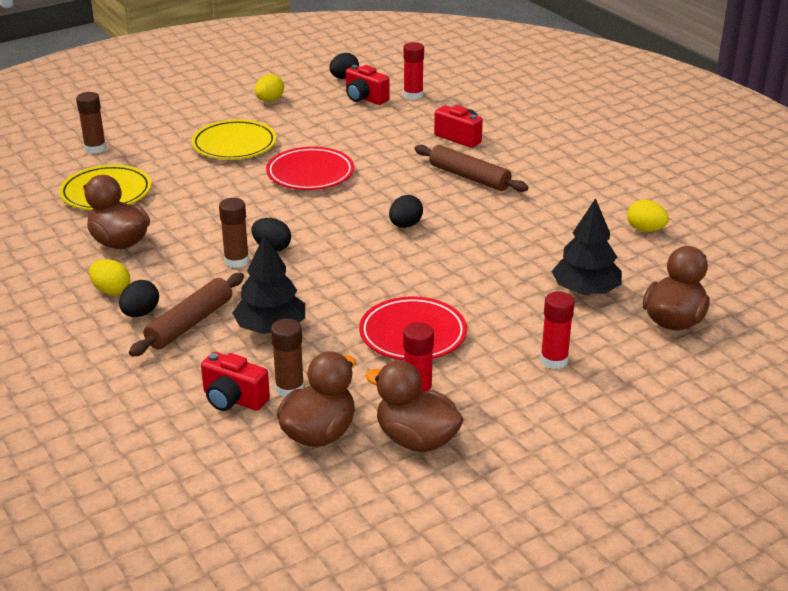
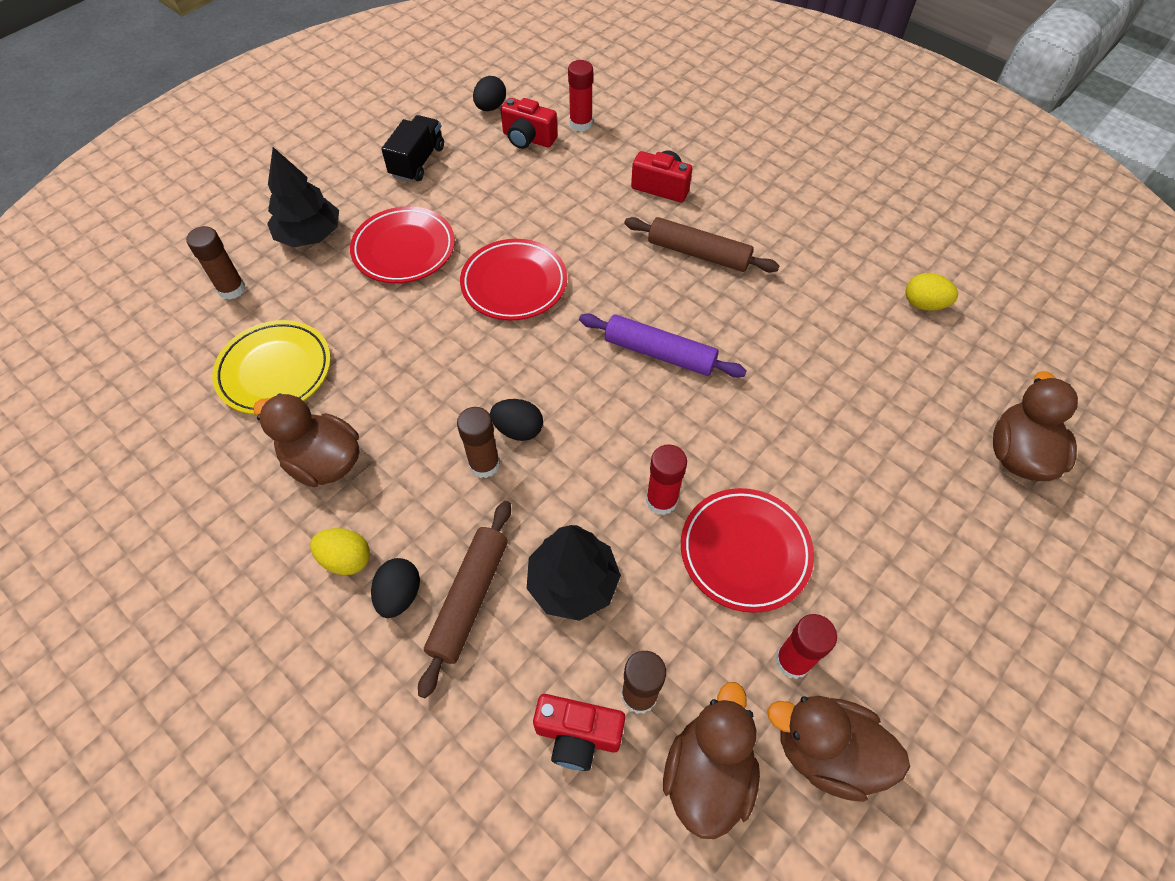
camera: 15 degrees left, 25 degrees up
(234, 145) = (404, 249): yellow plate -> red plate
(269, 100) = (417, 162): yellow egg -> black truck
(405, 225) = (659, 353): black egg -> purple rolling pin
(554, 360) = (921, 558): red glue stick -> red glue stick (661, 500)
(585, 291) = (904, 424): black tree -> black tree (310, 235)

